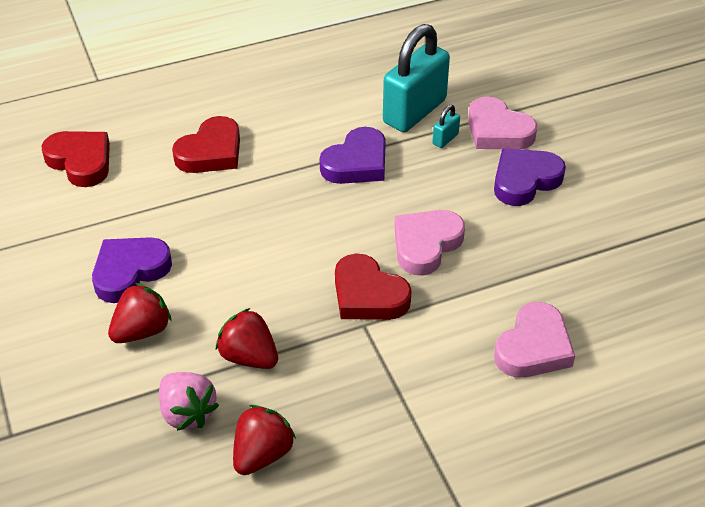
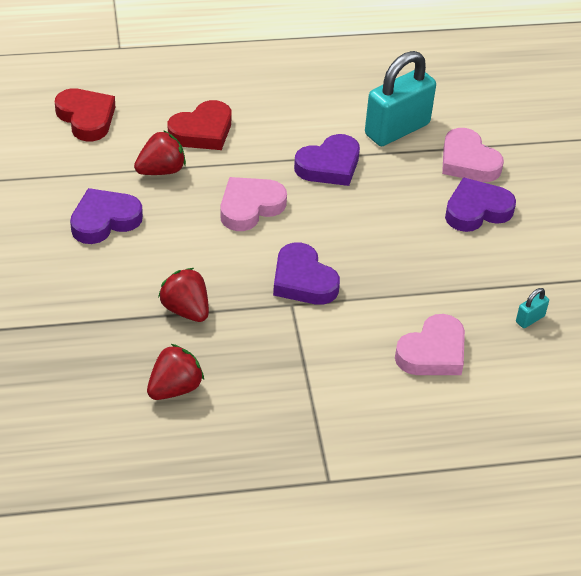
camera: 10 degrees right, 0 degrees up
(142, 330) = (102, 270): red strawberry -> red strawberry (161, 170)
(187, 413) = (122, 343): pink strawberry -> none
(368, 295) = (303, 280): red heart -> purple heart
(426, 244) = (367, 248): pink heart -> pink heart (250, 207)
(445, 139) = (417, 159): turquoise padlock -> turquoise padlock (530, 319)

